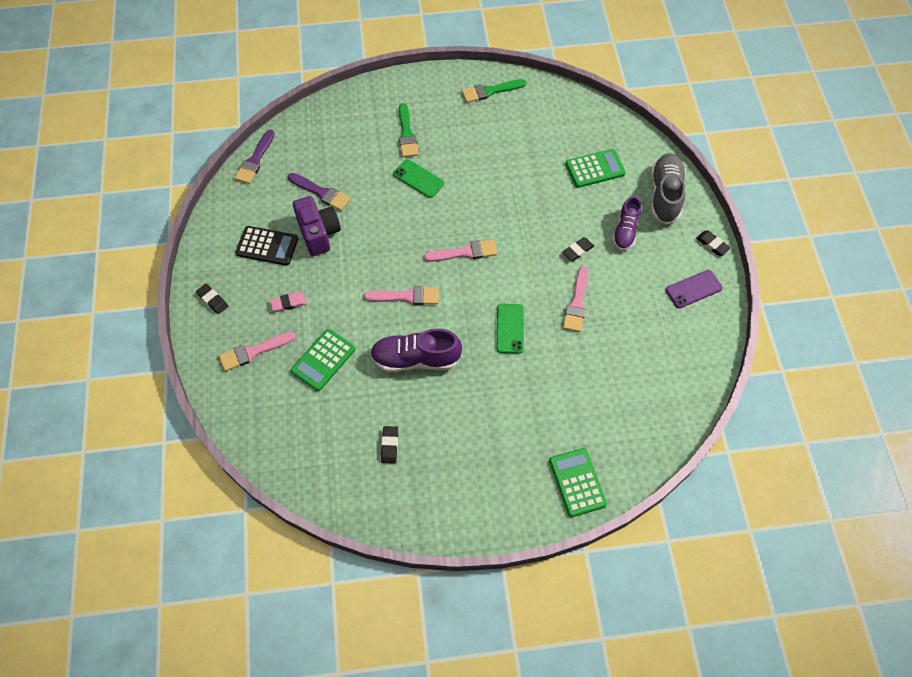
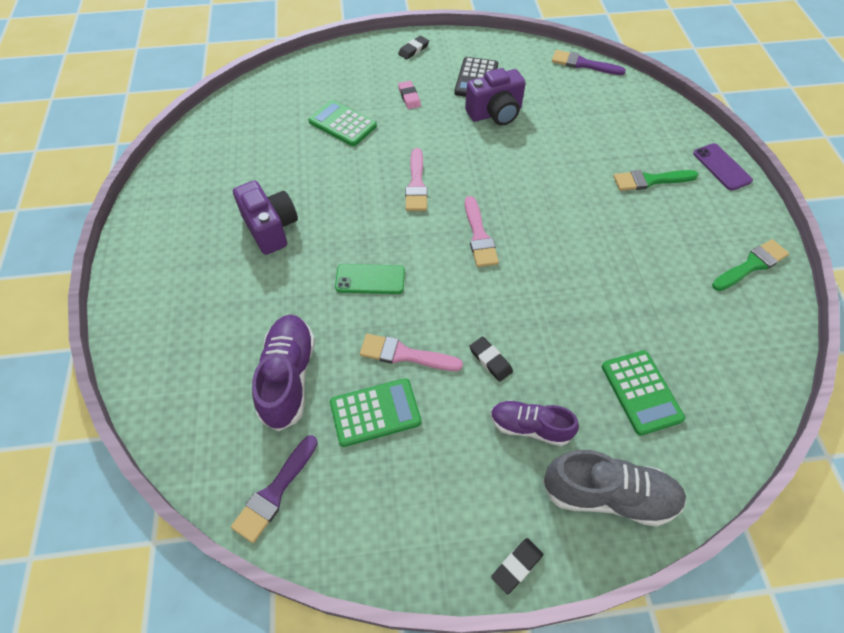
camera: 90 degrees right, 5 degrees down
(253, 352) = (356, 78): pink brush -> none
(321, 193) = (549, 113): purple brush -> purple brush (275, 492)
(389, 445) = (239, 175): black eraser -> none
(415, 359) = (336, 193): purple shoe -> purple shoe (288, 377)
(418, 178) = (583, 192): green phone -> none
(457, 409) = (271, 228): none -> purple camera
(490, 91) = (751, 265): green brush -> green brush turned 75 degrees clockwise
(577, 482) = (155, 341): green calculator -> green calculator (375, 412)
(693, 289) = (428, 521): purple phone -> purple phone (722, 167)

